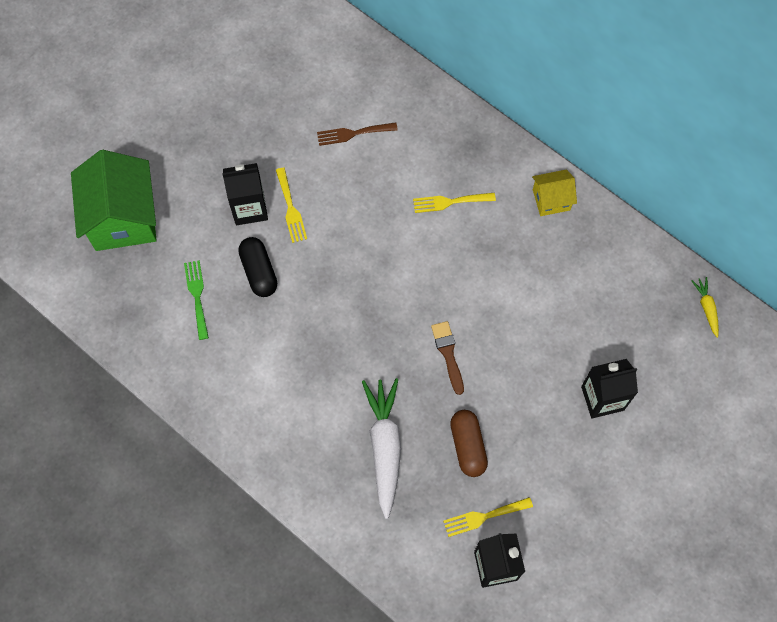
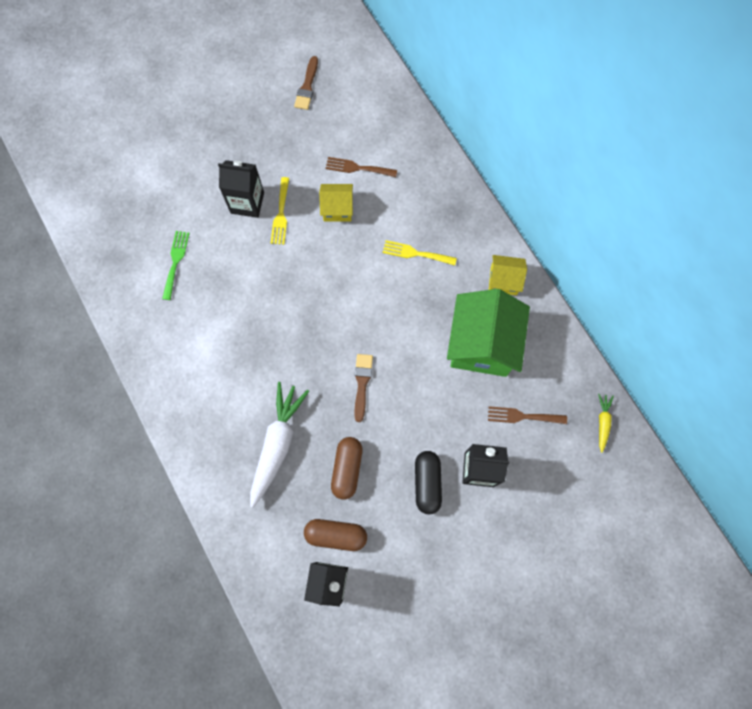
camera: 20 degrees right, 5 degrees up
(123, 218) = (143, 177): green house -> green house (482, 344)
(259, 272) = (233, 259): black capsule -> black capsule (427, 483)
(264, 65) = (307, 86): none -> brown brush
(349, 183) = (337, 209): none -> yellow house
(483, 517) = (336, 535): yellow fork -> brown capsule
(624, 329) = (522, 416): none -> brown fork

